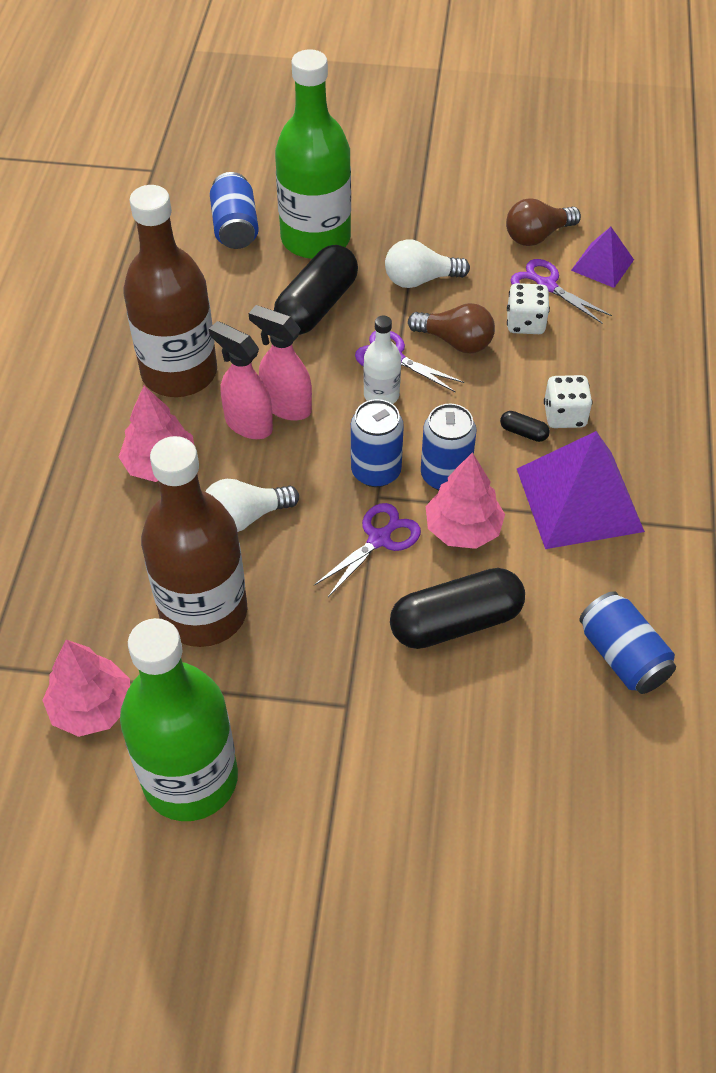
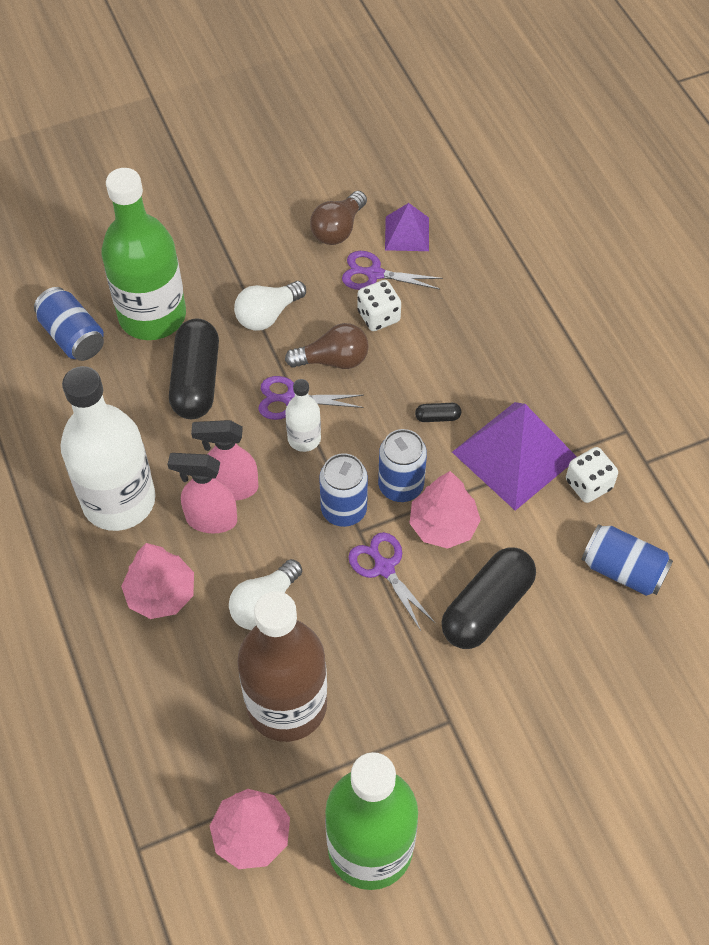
camera: 30 degrees left, 5 degrees up
(179, 372) = (119, 500): brown bottle -> white bottle
(379, 539) = (384, 568): purple scissors -> purple scissors turned 45 degrees counterclockwise
(564, 415) = (459, 386): white dice -> white dice (588, 484)

